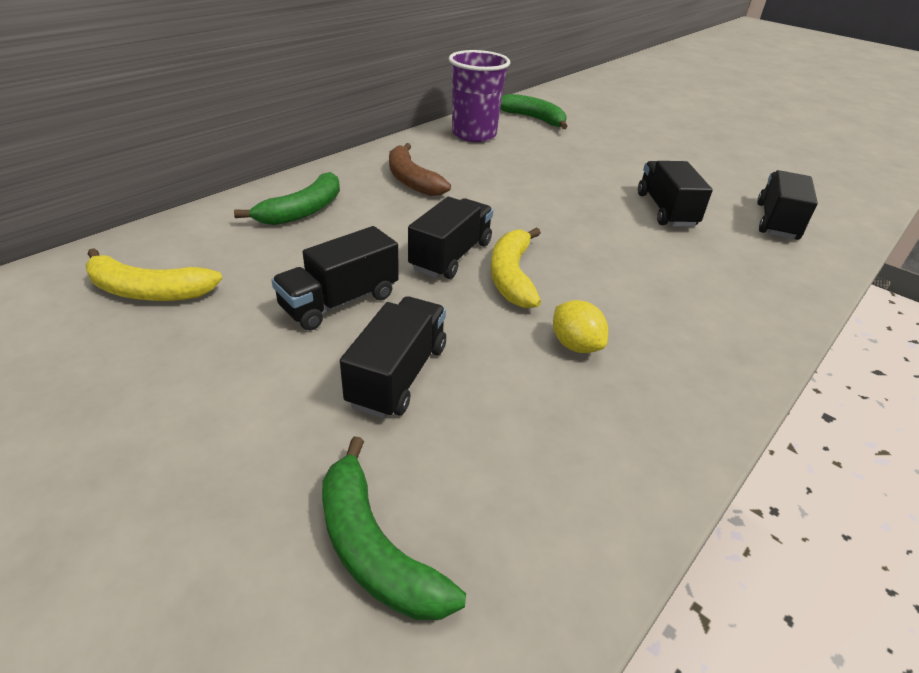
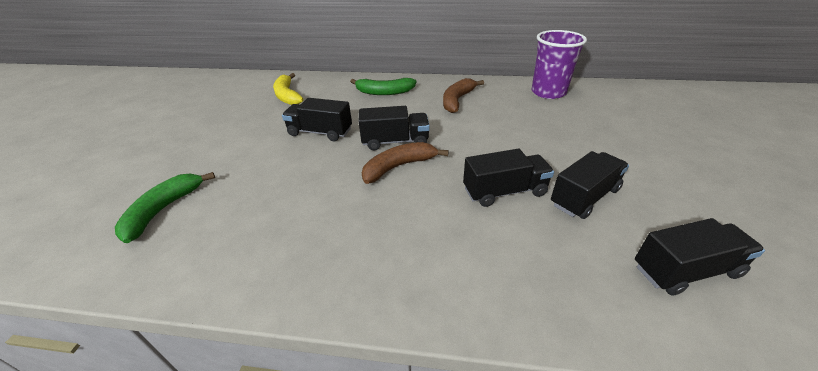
camera: 60 degrees right, 0 degrees up
(398, 375) = (277, 169): black truck -> black truck (504, 191)
(512, 276) = (399, 167): yellow banana -> brown banana
(534, 119) = (618, 99): green banana -> none
(575, 345) = (351, 214): yellow lemon -> none

